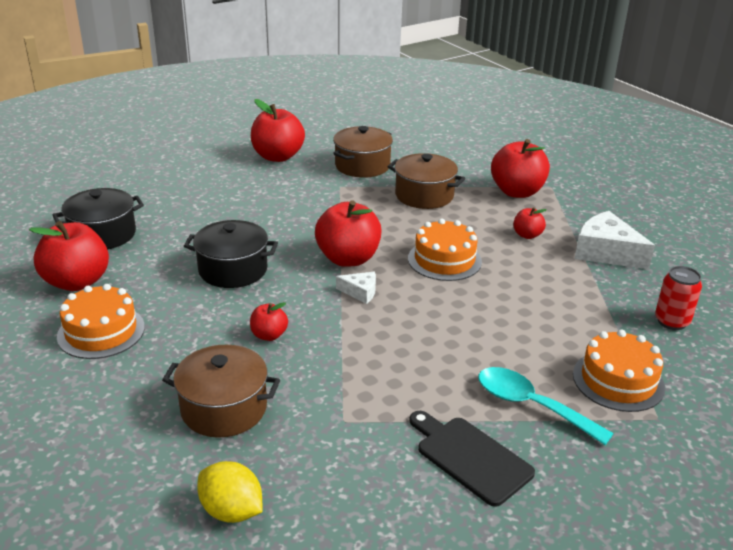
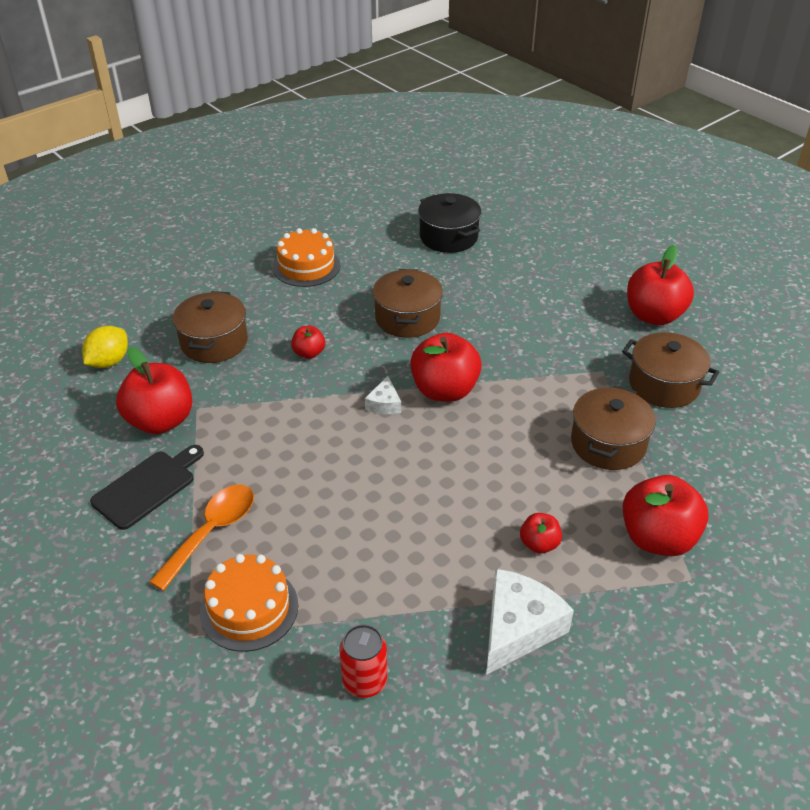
camera: 85 degrees right, 10 degrees up
(77, 282) = (372, 240): red apple -> red apple (161, 421)
(233, 270) = (407, 318): black pot -> brown pot
(444, 260) = (460, 465): orange cake -> none
(531, 406) = (211, 532): turquoise spoon -> orange spoon

